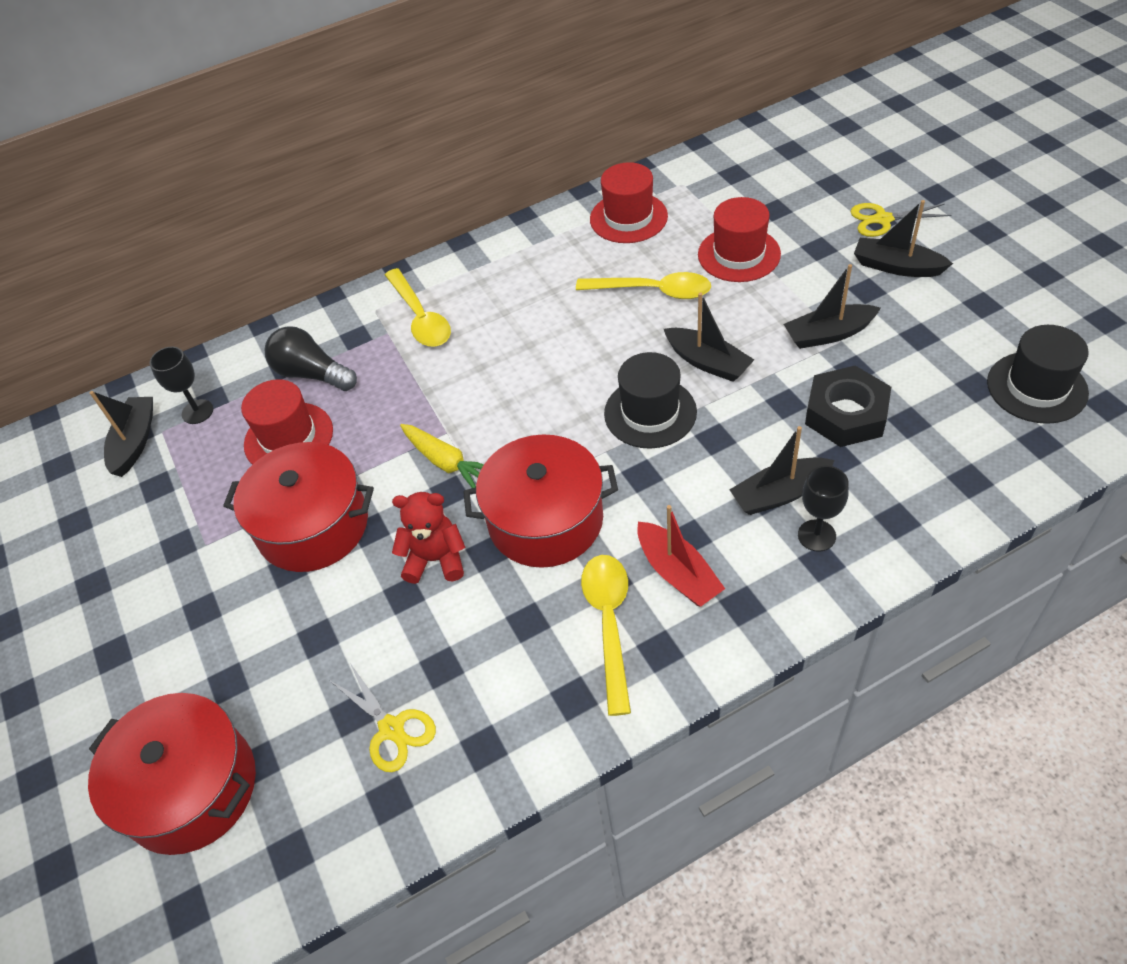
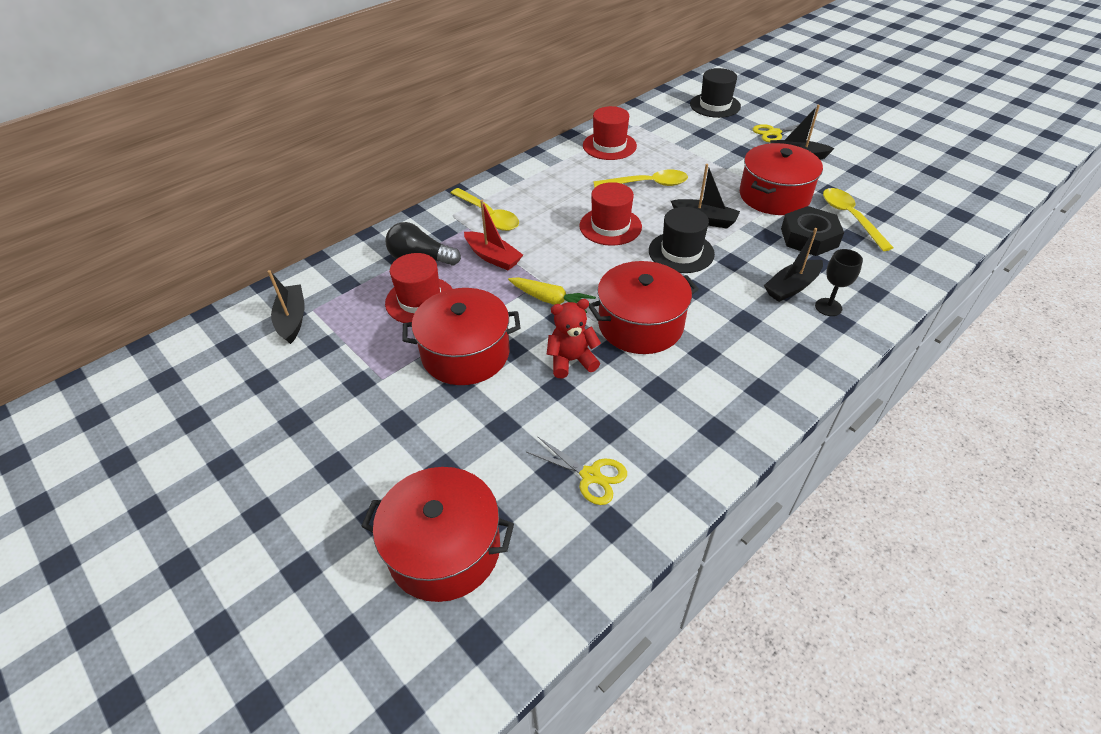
camera: 20 degrees left, 5 degrees down
(197, 412) = (337, 293): black goblet -> none
(609, 623) = (717, 380): yellow spoon -> yellow spoon (850, 218)
(677, 573) = (749, 342): red boat -> red boat (493, 257)
(739, 254) = (693, 159): red hat -> red hat (610, 226)
(828, 334) = (774, 196): black boat -> red pot
(1036, 387) = (915, 210): black hat -> black hat (715, 105)

